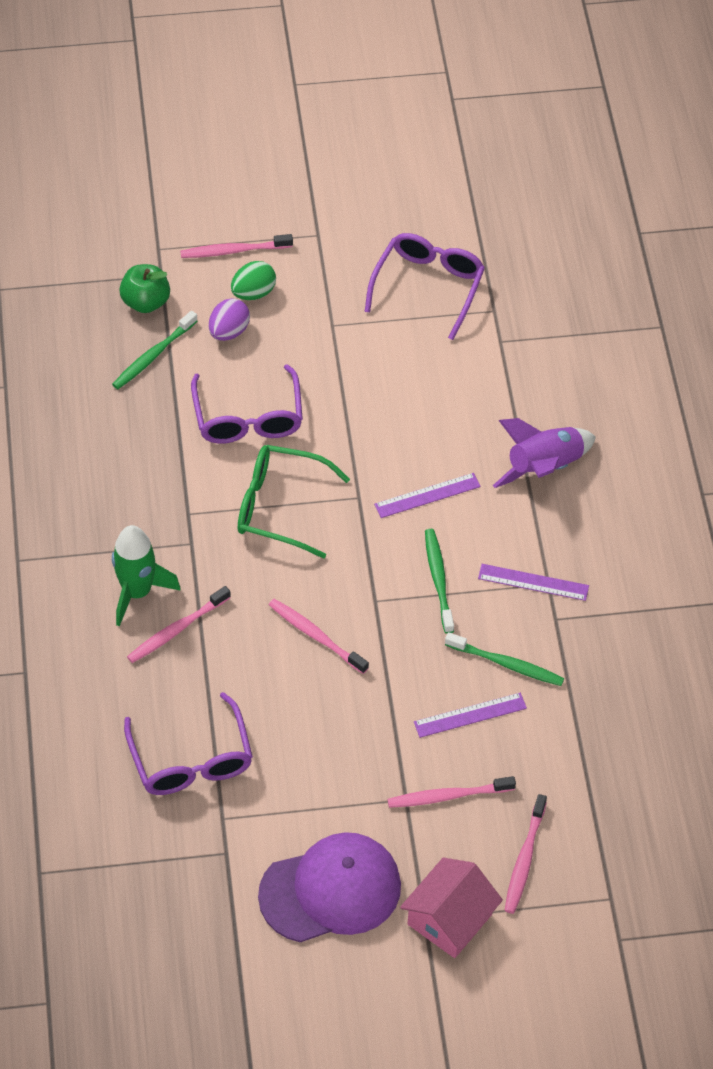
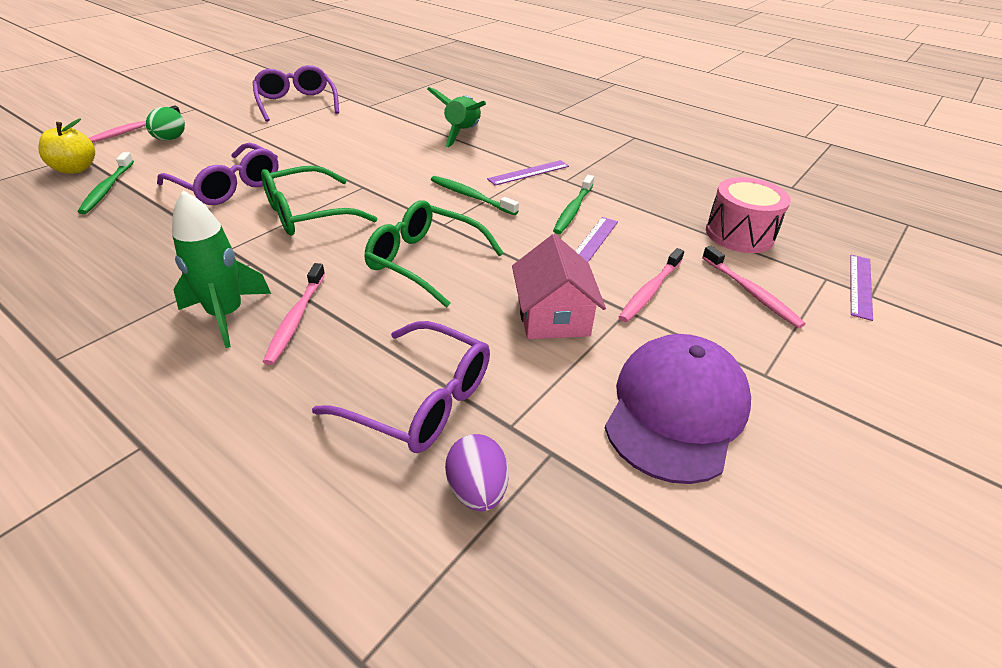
camera: 45 degrees left, 15 degrees down
(145, 302) = (75, 169): green apple -> yellow apple
(229, 331) = (167, 158): purple egg -> purple egg (477, 490)
(315, 635) = (424, 261): pink toothbrush -> green glasses
(427, 495) = (409, 168): purple ruler -> purple ruler (860, 286)
(449, 919) = (778, 361): pink house -> pink house (553, 316)
(507, 664) = (573, 210): green toothbrush -> green toothbrush turned 135 degrees clockwise
(544, 467) = (462, 133): purple rocket -> green rocket
(615, 803) = (739, 234): none -> pink drum

